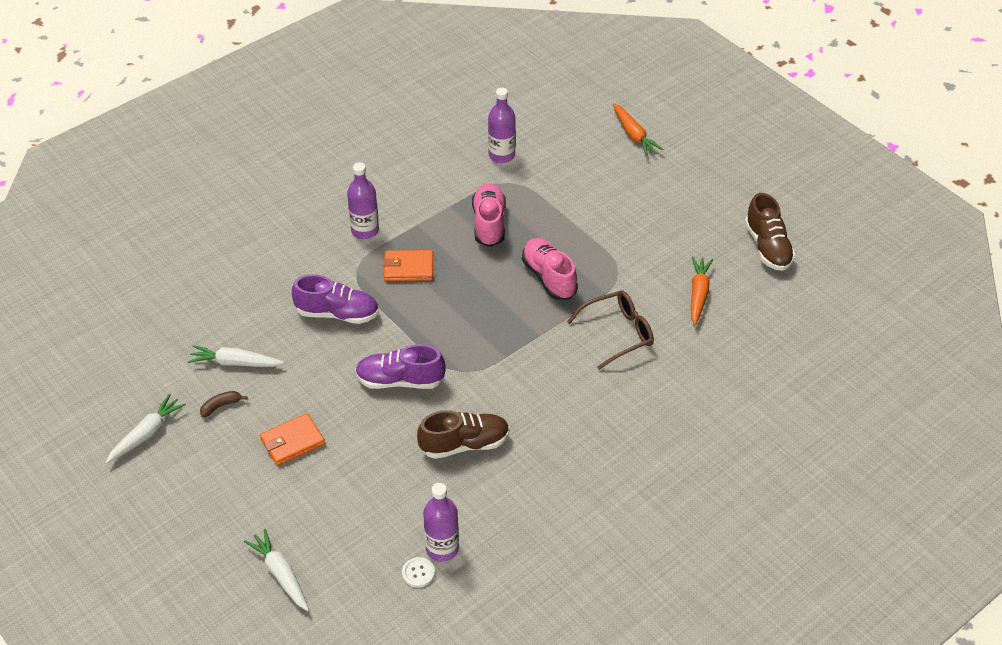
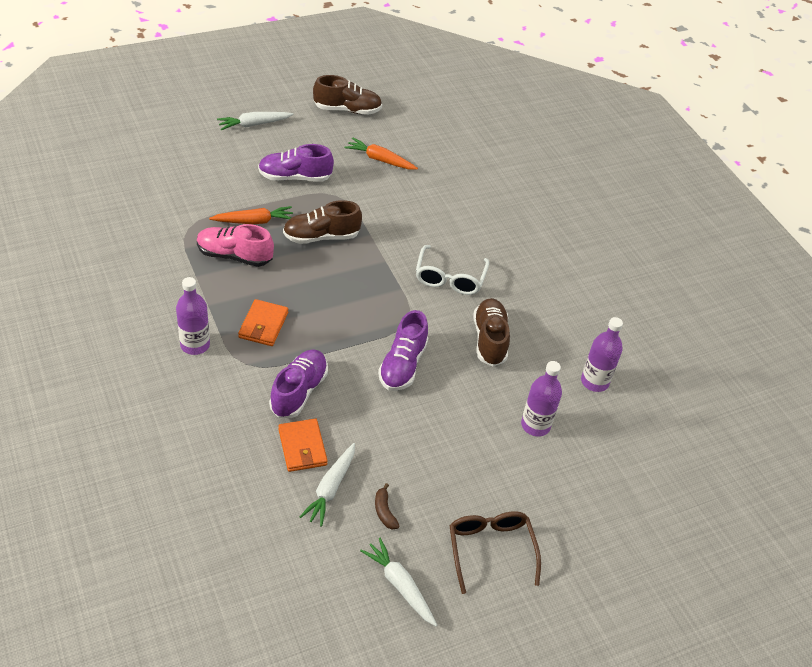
camera: 80 degrees left, 0 degrees up
(280, 574) = (599, 501): white carrot -> white carrot (254, 124)
(292, 442) = (449, 461): orange wallet -> orange wallet (302, 447)
(418, 573) = (616, 403): white button -> none
(501, 155) = (148, 223): purple bottle -> purple bottle (535, 425)
(540, 393) = (449, 278): none -> white glasses
(549, 277) = (321, 236): pink shoe -> brown shoe
(618, 333) = (403, 215): brown glasses -> brown glasses (490, 549)
(627, 235) = (295, 177): none -> purple shoe
(634, 135) = (175, 137): orange carrot -> orange carrot (254, 221)

